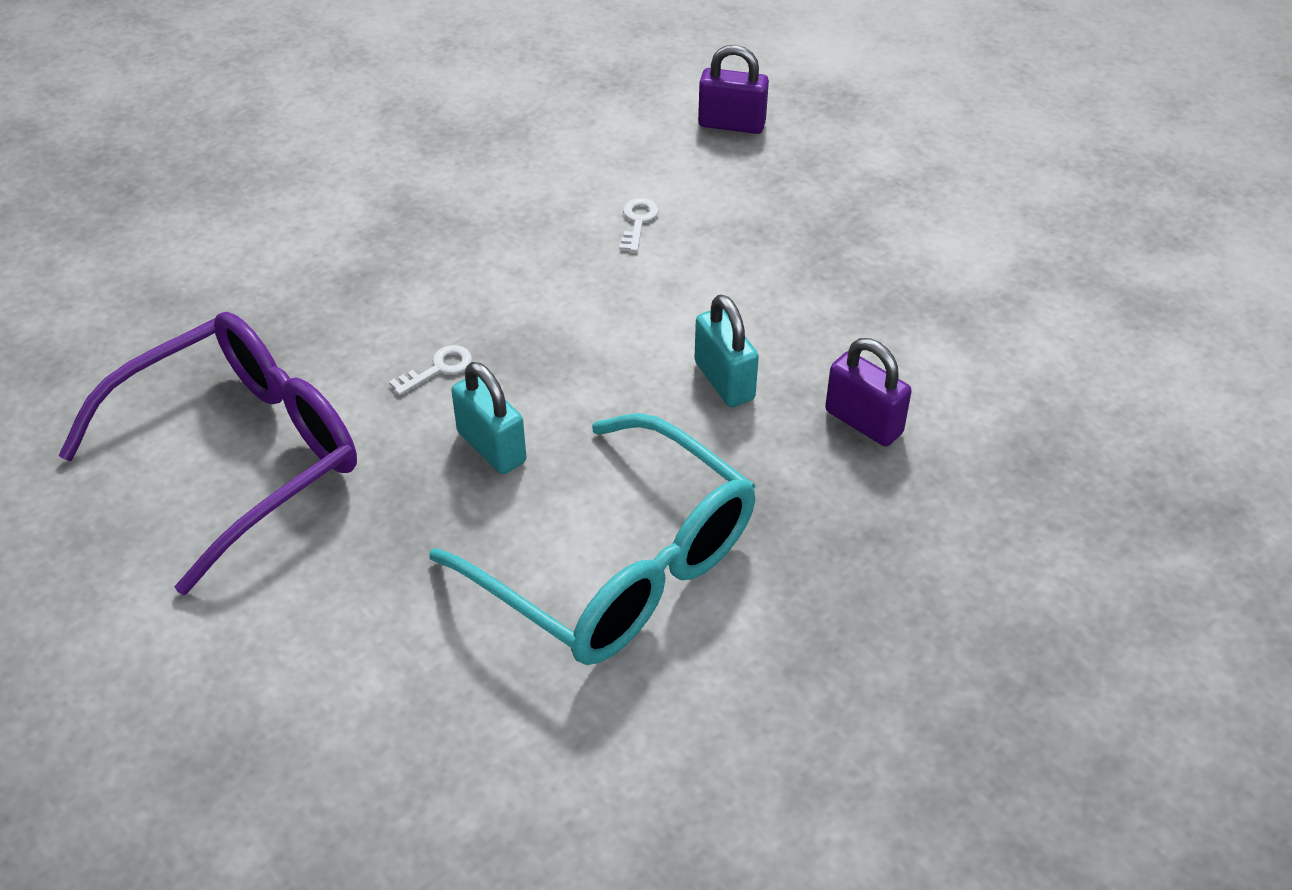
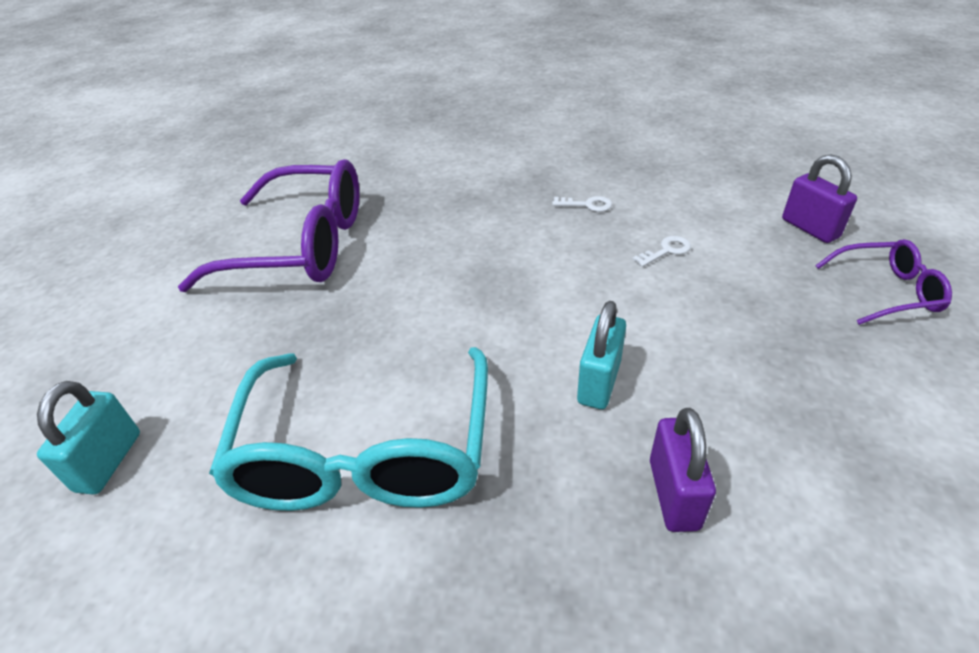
camera: 50 degrees right, 5 degrees down
(438, 369) = (442, 262): white key -> white key (587, 205)
(491, 447) = (407, 322): turquoise padlock -> turquoise padlock (109, 461)
(844, 158) = (887, 291): none -> purple glasses

